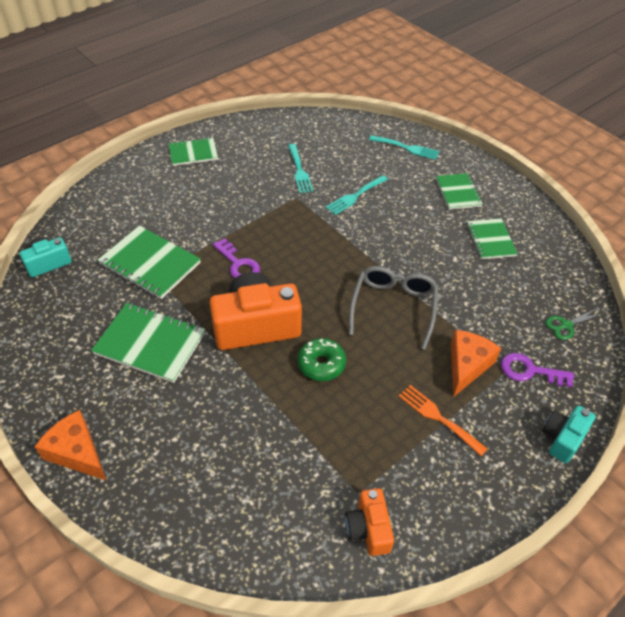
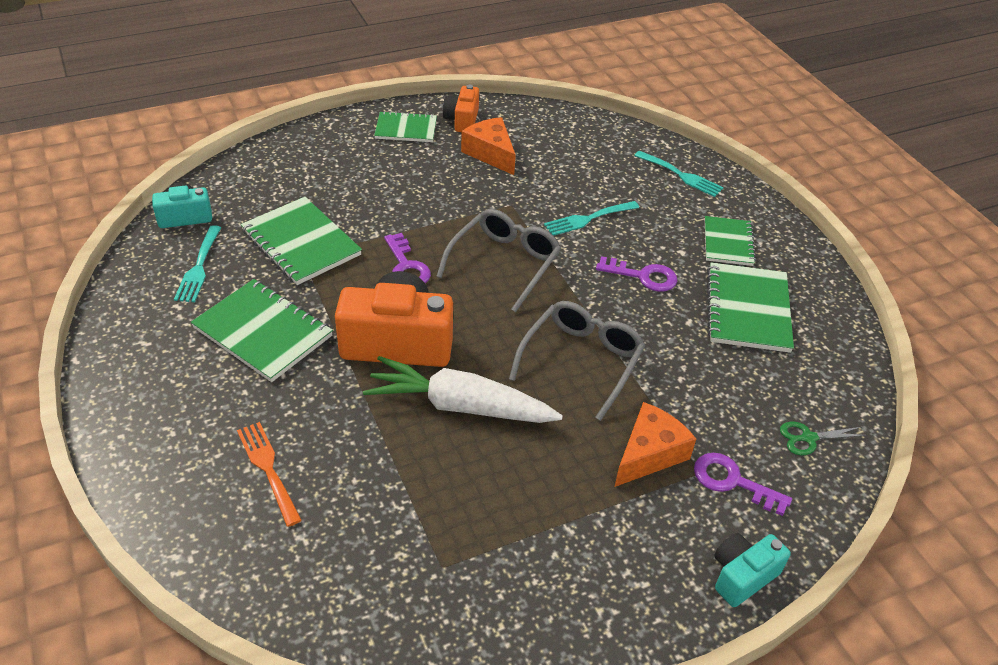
camera: 15 degrees right, 5 degrees down
(77, 452) = (129, 431): orange cheese -> orange cheese (490, 153)
(299, 171) = (529, 175): turquoise fork -> turquoise fork (199, 267)
(309, 244) = (505, 263): none -> grey glasses
(321, 364) = (459, 405): green donut -> white carrot
(368, 528) = (436, 612): orange camera -> orange camera (462, 120)
(410, 231) = (643, 276): none -> purple key
(438, 418) = (583, 506): orange fork -> orange fork (268, 468)
(490, 240) = (747, 309): green notebook -> green notebook, size x1.56

